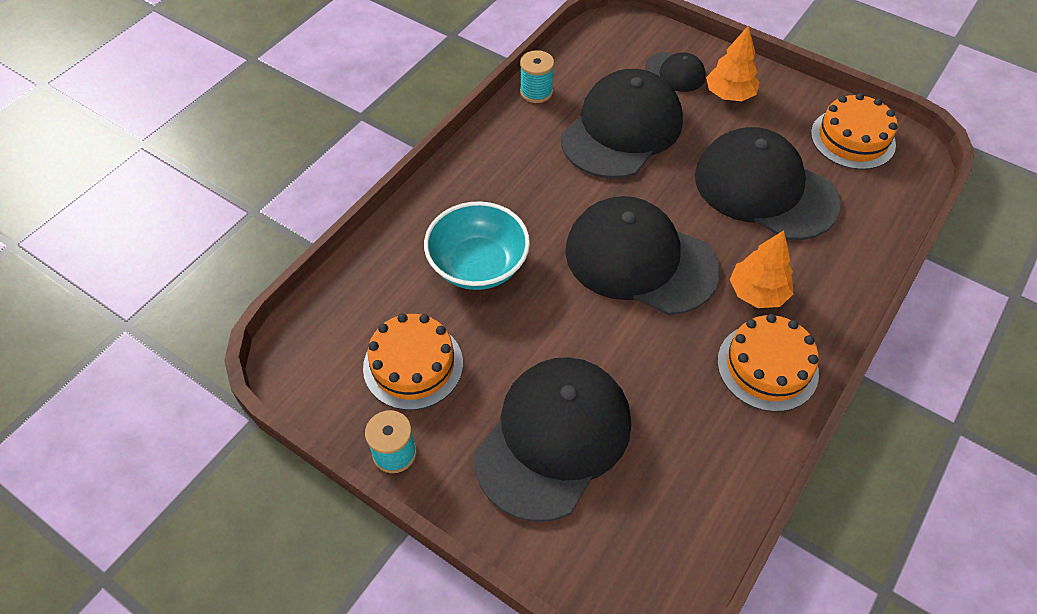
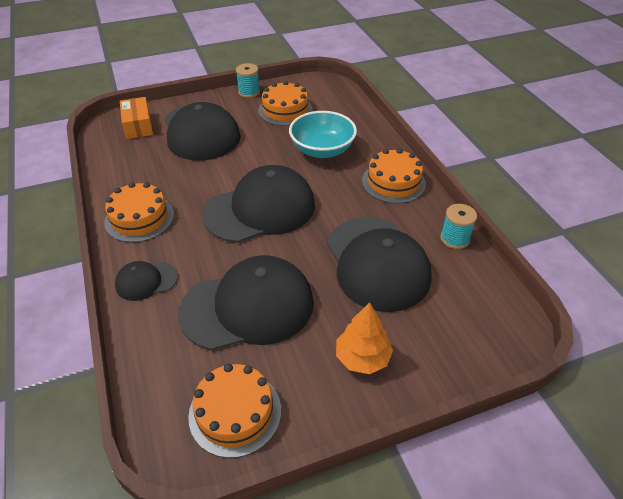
camera: 125 degrees right, 10 degrees down
(486, 170) = (393, 182): none -> orange cake
(614, 546) = (138, 126): none -> orange box
(675, 72) = (419, 337): black cap -> black cap (146, 281)
(757, 292) = (182, 245): orange tree -> none

